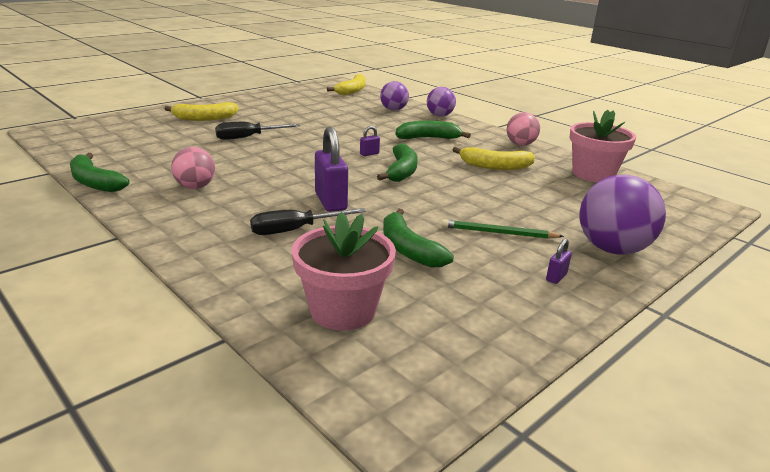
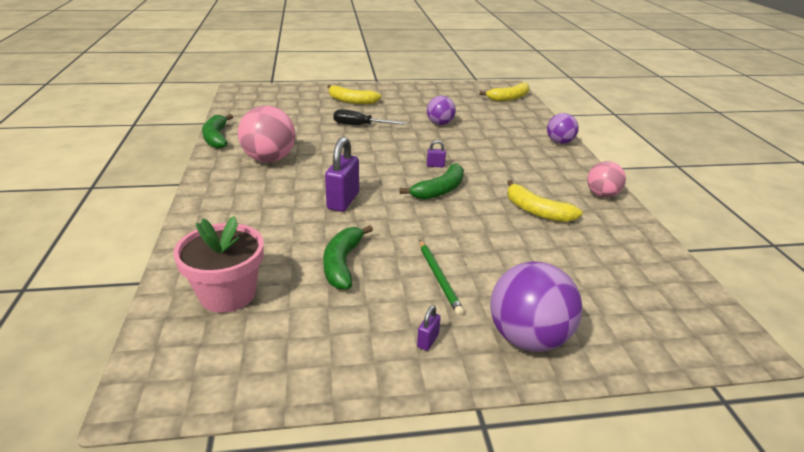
camera: 35 degrees right, 5 degrees up
(195, 187) = (269, 159): pink ball -> pink ball, size x1.64
(295, 230) = (285, 217): black screwdriver -> none
(393, 110) = (521, 126): purple ball -> purple ball (440, 124)
(428, 138) = (512, 163): green banana -> none
(498, 233) = (439, 278): green pencil -> green pencil turned 150 degrees counterclockwise
(556, 277) = (427, 341): purple padlock -> purple padlock turned 45 degrees counterclockwise
(593, 174) = (636, 252): pink flower pot -> none

